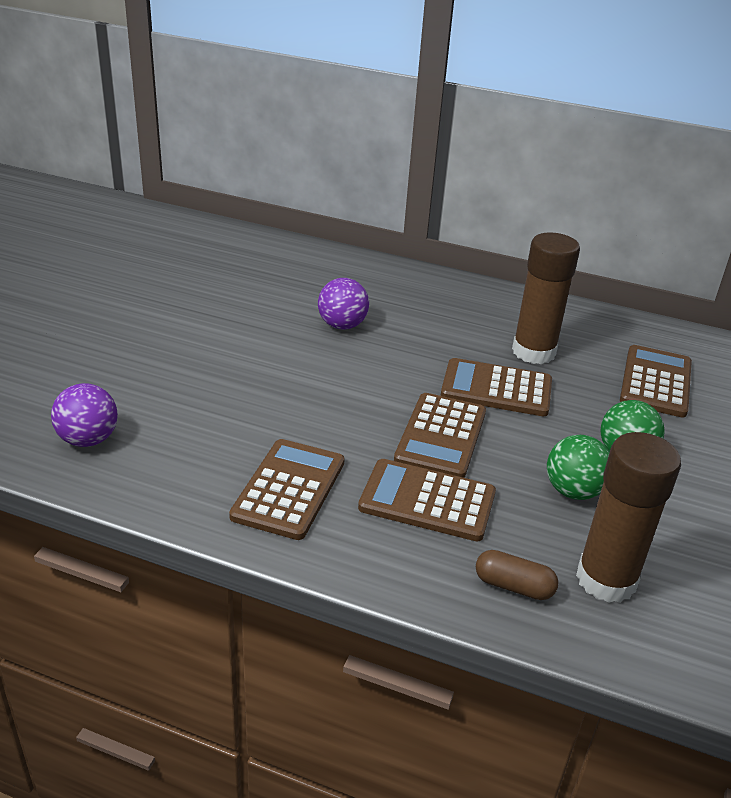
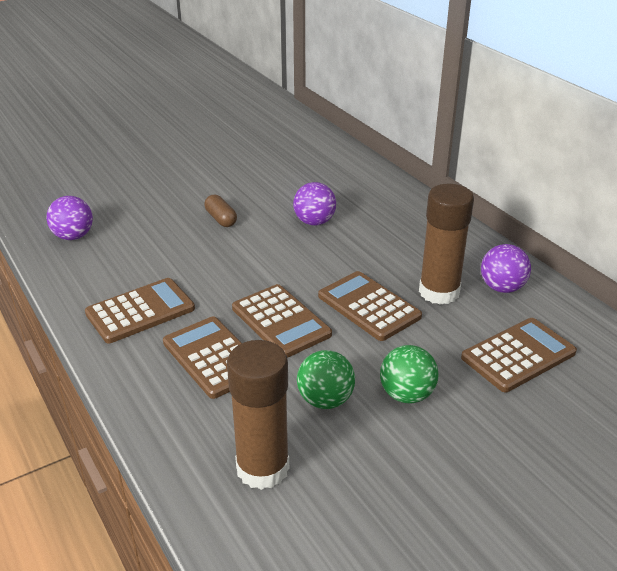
camera: 40 degrees right, 0 degrees up
(441, 436) = (281, 321): brown calculator -> brown calculator turned 90 degrees counterclockwise
(513, 586) = (193, 437): brown capsule -> brown capsule (221, 219)
(574, 329) = (502, 288): none -> purple ball

